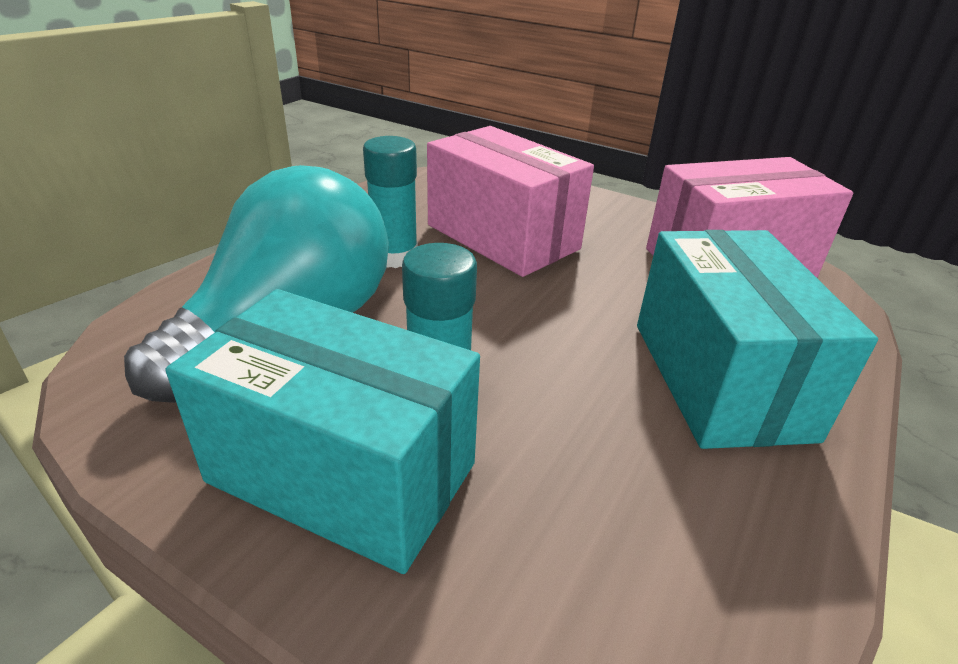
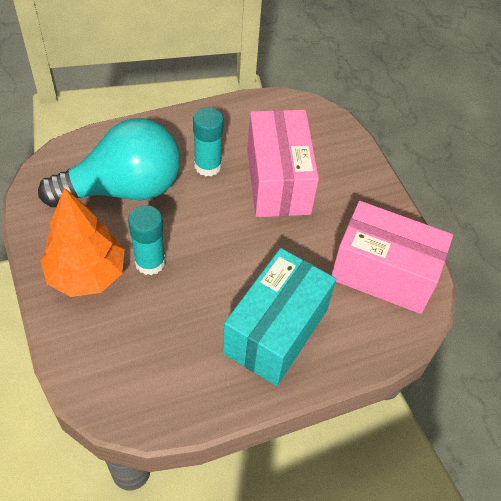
camera: 35 degrees right, 20 degrees up
(342, 472) = (86, 274): turquoise box -> orange tree

